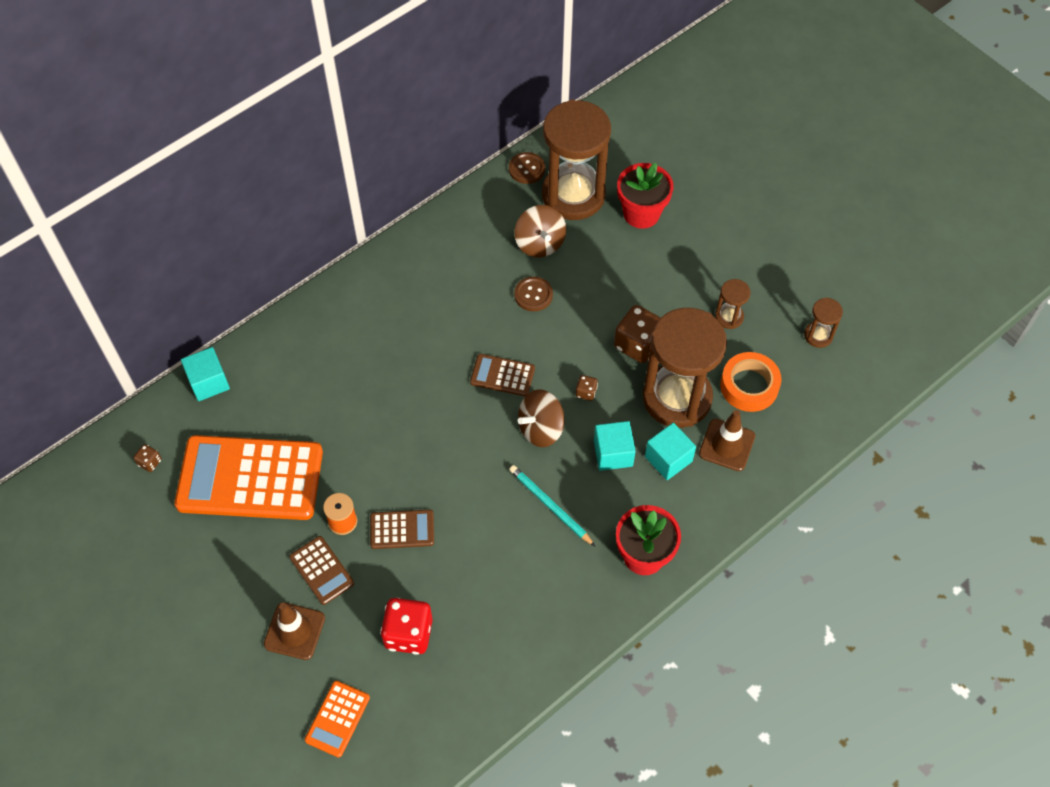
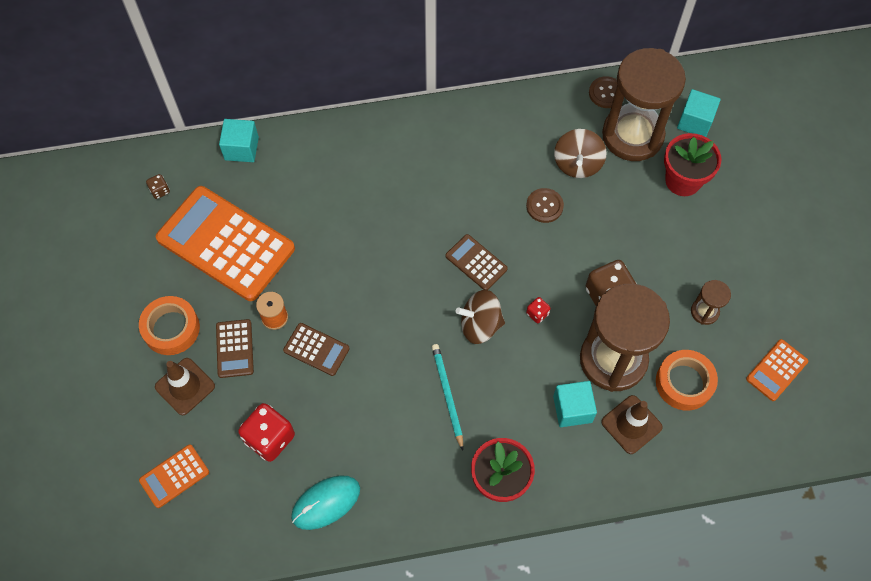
camera: 30 degrees right, 5 degrees up
(246, 585) = (171, 328): none -> orange tape
(499, 661) = (326, 503): none -> turquoise mouse
(586, 392) = (537, 313): brown dice -> red dice
(613, 453) = (528, 379): turquoise cube -> turquoise cube (695, 122)
(818, 335) = (776, 370): brown hourglass -> orange calculator

